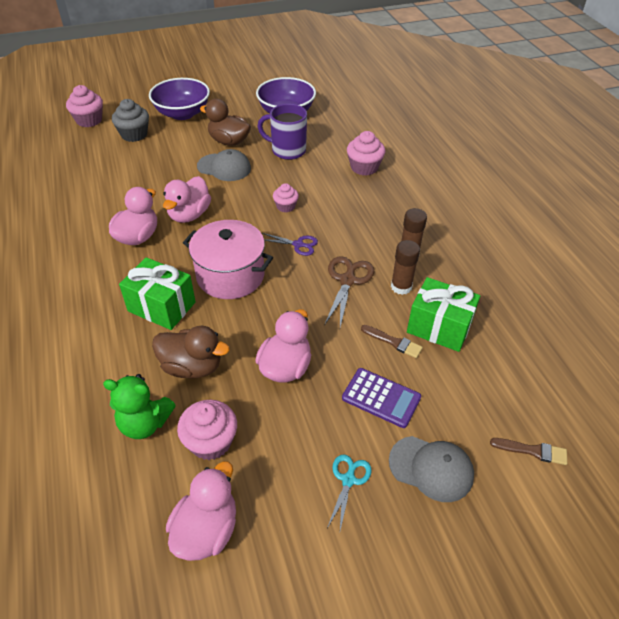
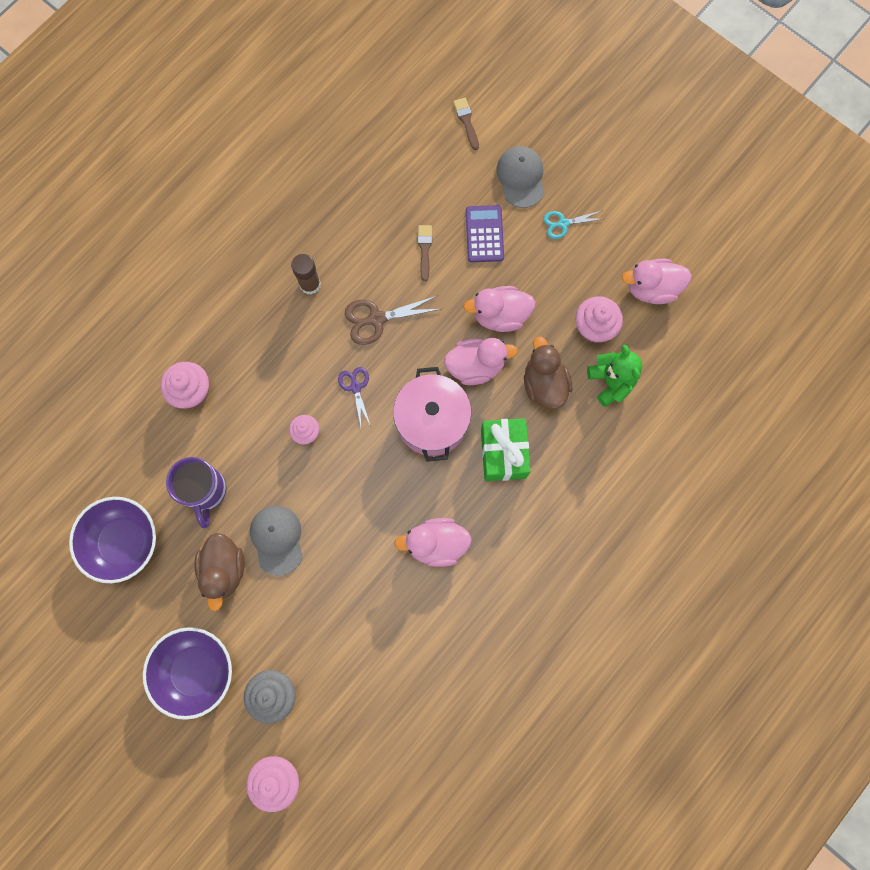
camera: 120 degrees left, 30 degrees up
(189, 215) = (375, 519): pink duck -> pink duck (476, 366)
(401, 287) = (357, 272): brown glue stick -> none
(439, 327) = (387, 223): green gift -> none

